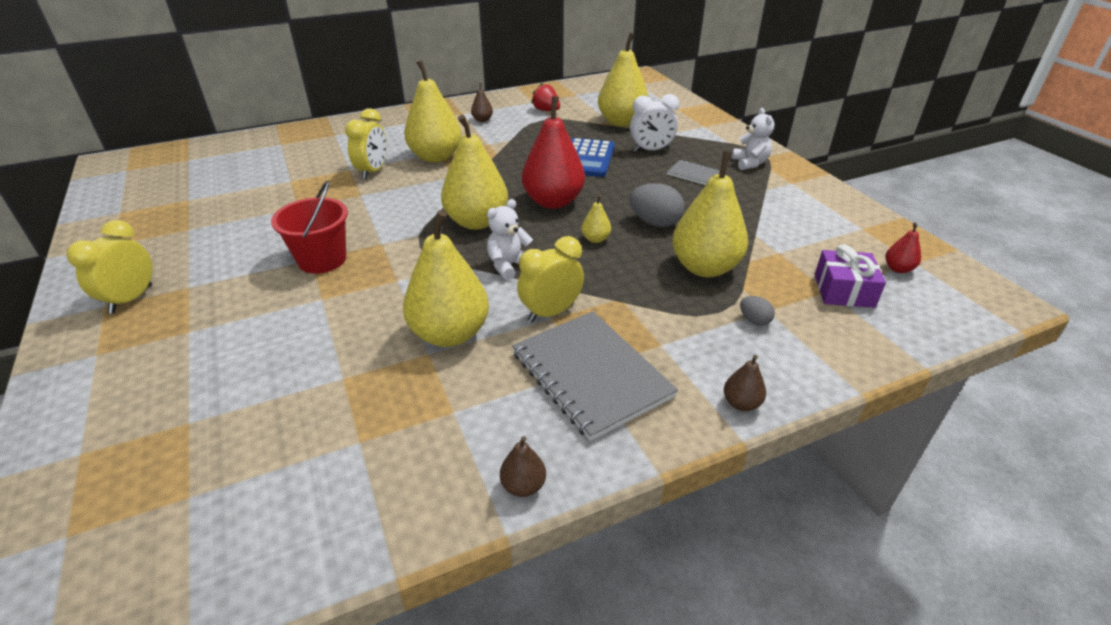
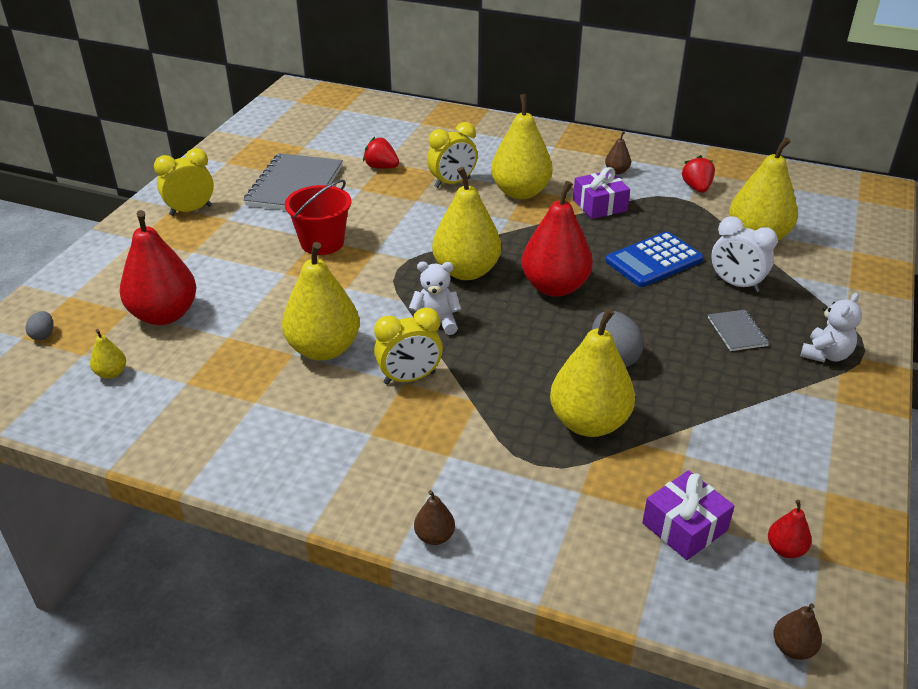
camera: 45 degrees right, 0 degrees up
(240, 400) = (164, 315): none -> red pear
(292, 185) = (381, 167): none -> red strawberry
(503, 143) = (599, 205): none -> purple gift
(523, 486) = (227, 474): brown pear -> brown pear (792, 648)
(551, 312) = (409, 378): yellow clock -> yellow clock turned 150 degrees clockwise
(591, 374) = (367, 440): grey notebook -> grey notebook (295, 186)
(595, 239) = (536, 341): yellow pear -> yellow pear (111, 373)
(754, 320) = (553, 491): grey egg -> grey egg (43, 335)

